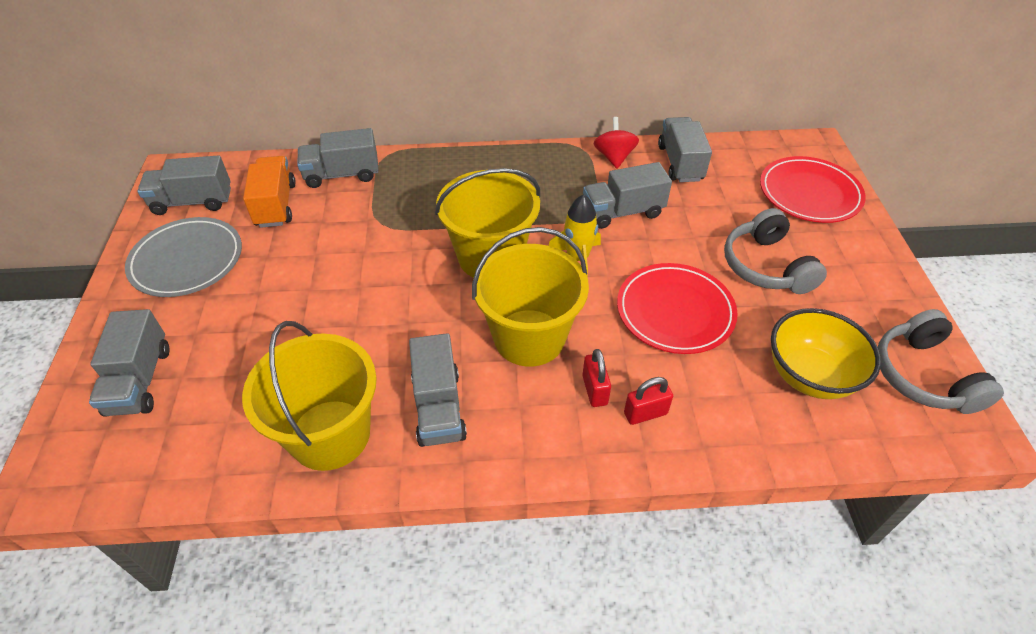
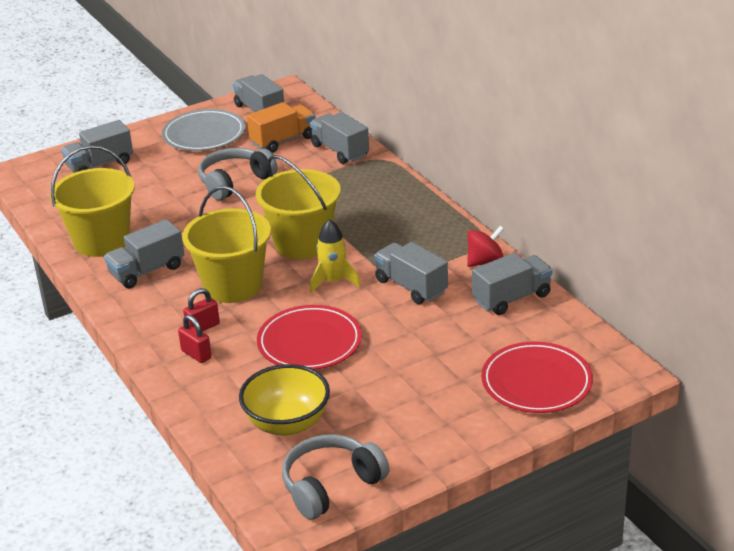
camera: 65 degrees right, 15 degrees down
(766, 266) = (404, 377): grey headphones -> grey headphones (235, 182)

